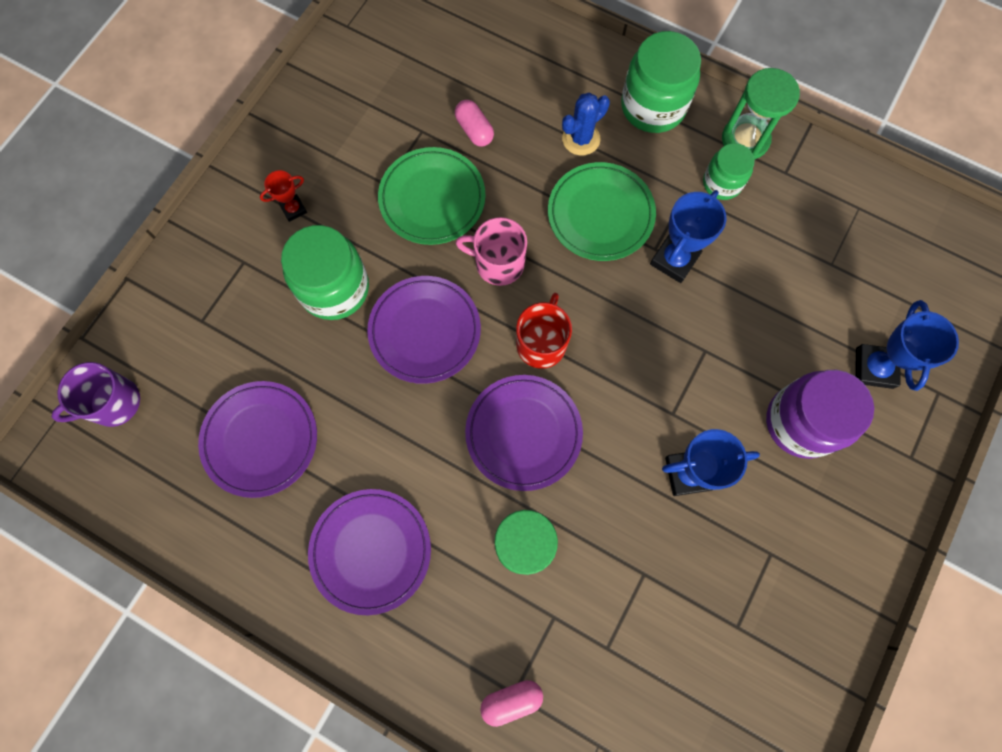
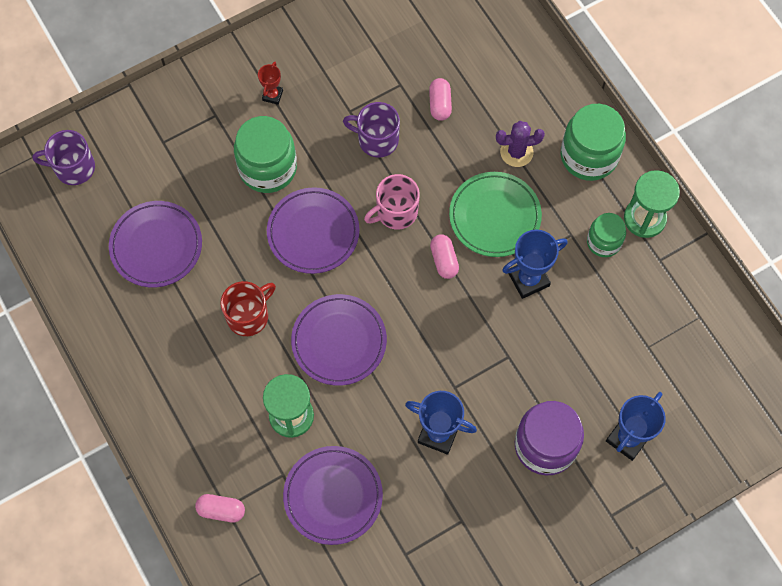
camera: 30 degrees right, 5 degrees down
(293, 209) = (272, 95): red trophy -> red trophy turned 75 degrees counterclockwise
(371, 551) = (186, 361): purple plate -> purple plate (333, 496)
(432, 199) = (377, 139): green plate -> purple mug
(498, 263) = (396, 212): pink mug -> pink mug turned 75 degrees counterclockwise
(541, 343) = (391, 286): red mug -> red mug (248, 315)
(578, 287) = (444, 260): none -> pink capsule
(581, 139) = (516, 152): blue cactus -> purple cactus

